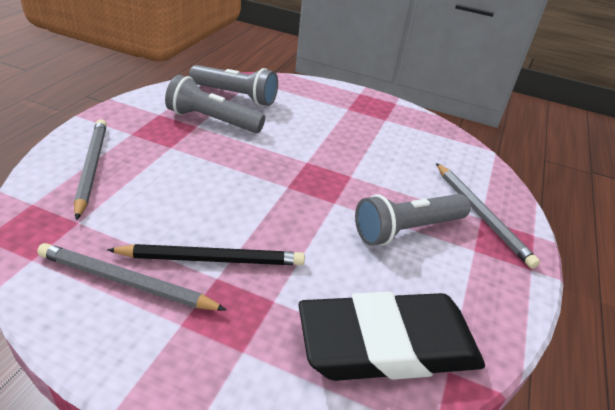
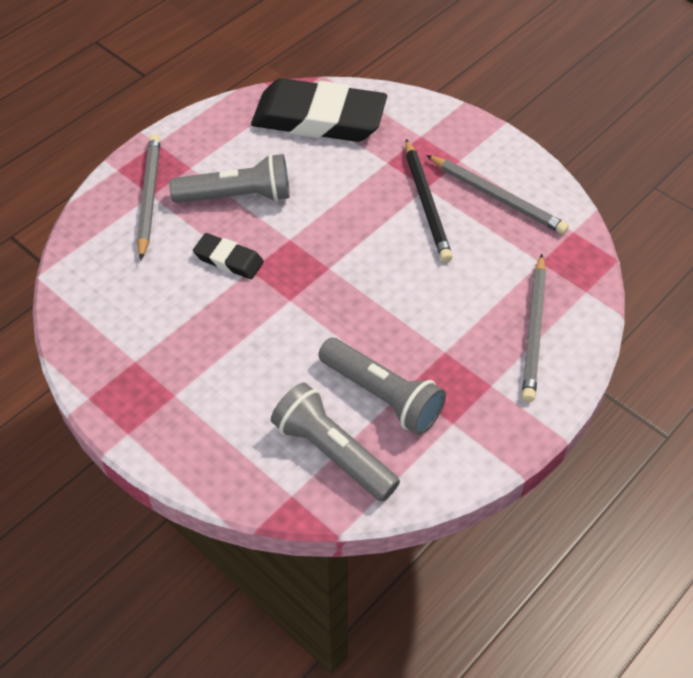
camera: 155 degrees left, 15 degrees up
(212, 259) = (427, 203): black pencil -> black pencil turned 120 degrees counterclockwise
(373, 179) = (228, 260): none -> black eraser

